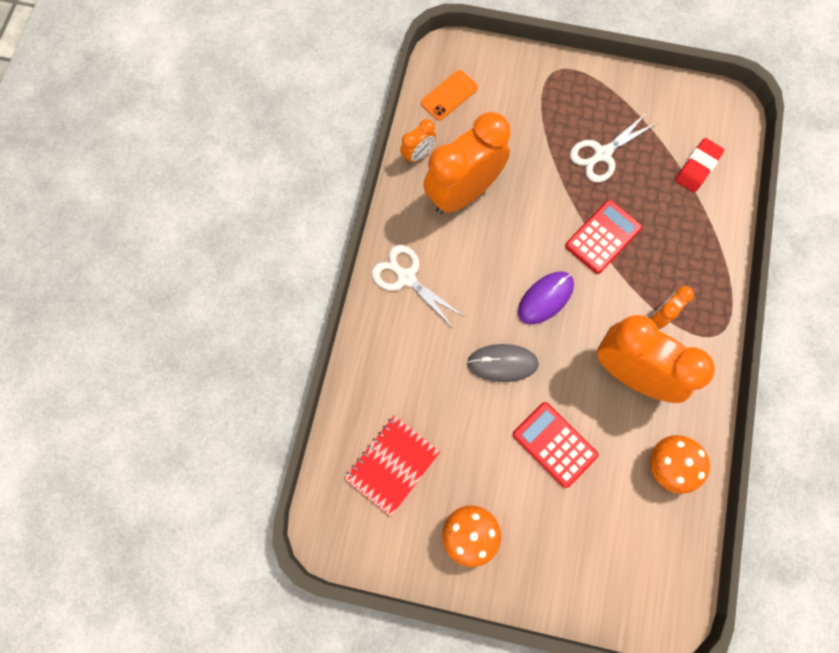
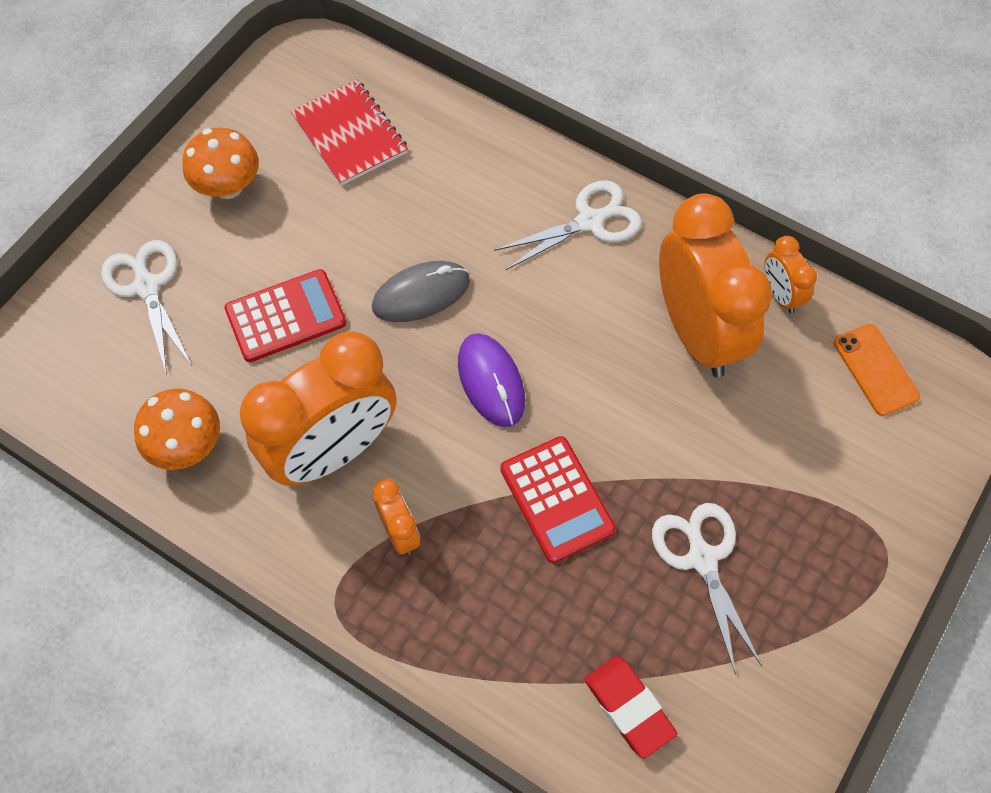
camera: 110 degrees right, 10 degrees down
(502, 363) = (421, 294): grey mouse -> grey mouse turned 45 degrees clockwise
(571, 553) = (147, 286): none -> white scissors

